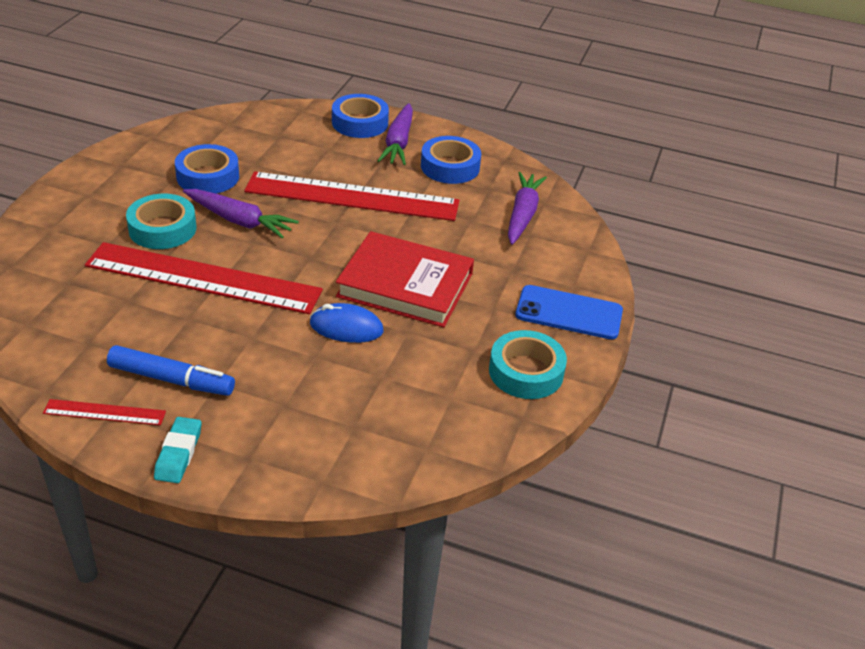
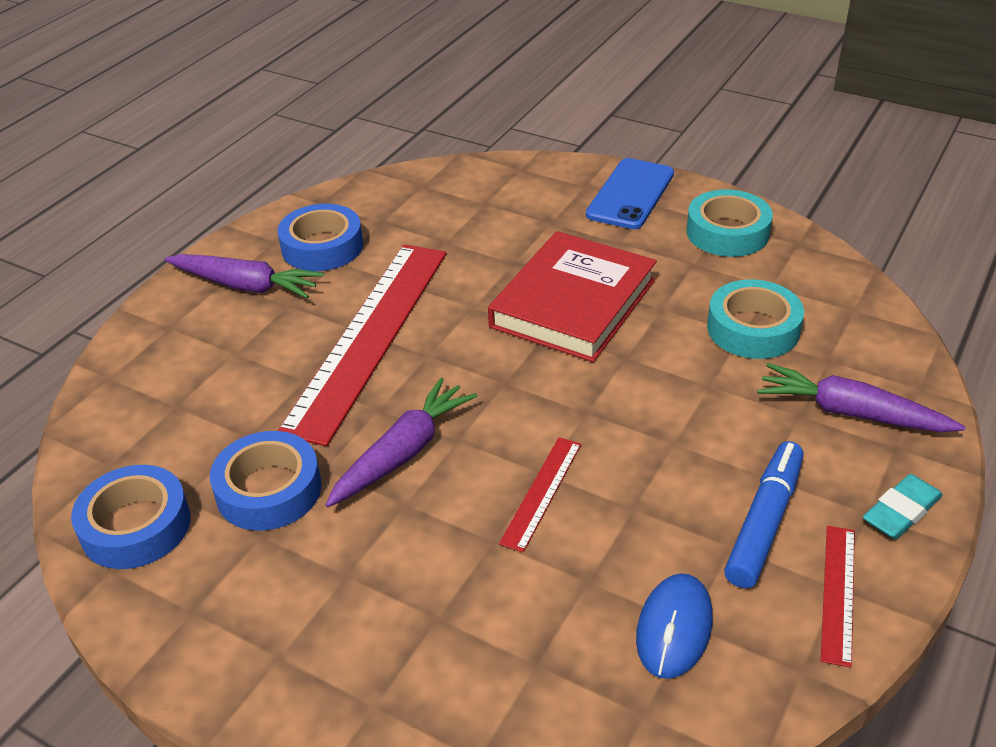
camera: 75 degrees left, 0 degrees up
(162, 229) = (406, 544): turquoise tape -> turquoise tape (753, 329)
(178, 453) = (901, 512): turquoise eraser -> turquoise eraser turned 60 degrees counterclockwise
(203, 278) = (542, 492): red ruler -> red ruler, size x0.43
(346, 327) = (654, 356): blue mouse -> blue mouse (674, 629)
(360, 123) = (175, 318): blue tape -> blue tape (136, 526)
(522, 215) = (444, 203): purple carrot -> purple carrot (851, 413)

